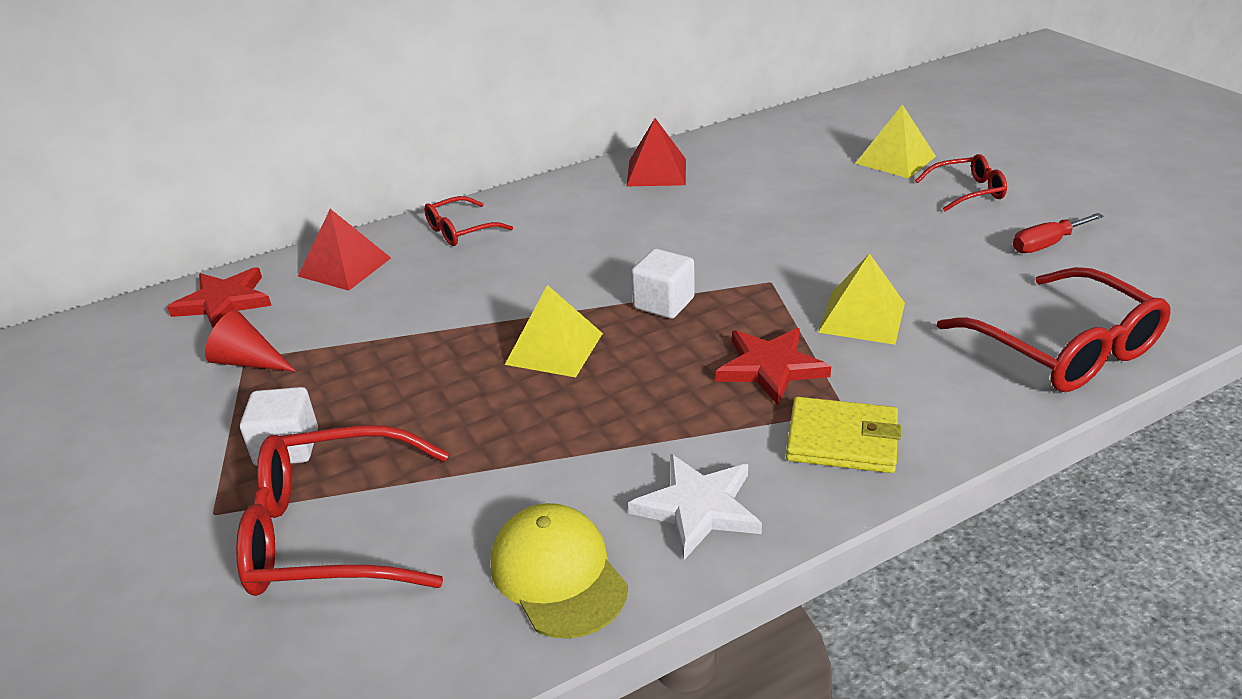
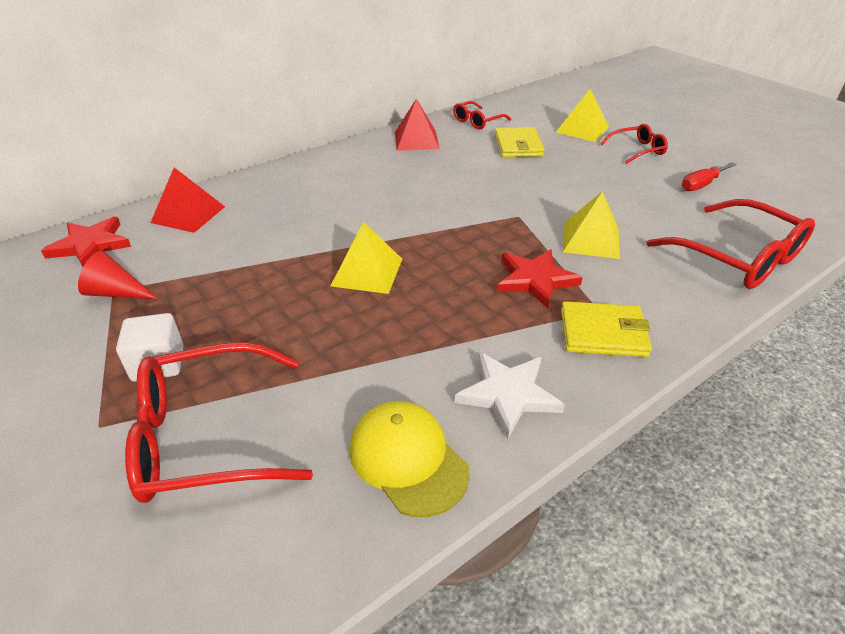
camera: 10 degrees left, 5 degrees up
(460, 230) = (277, 185): red glasses -> red glasses (477, 121)
(664, 303) = (443, 234): white cube -> none
(796, 182) = (518, 145): none -> yellow wallet

